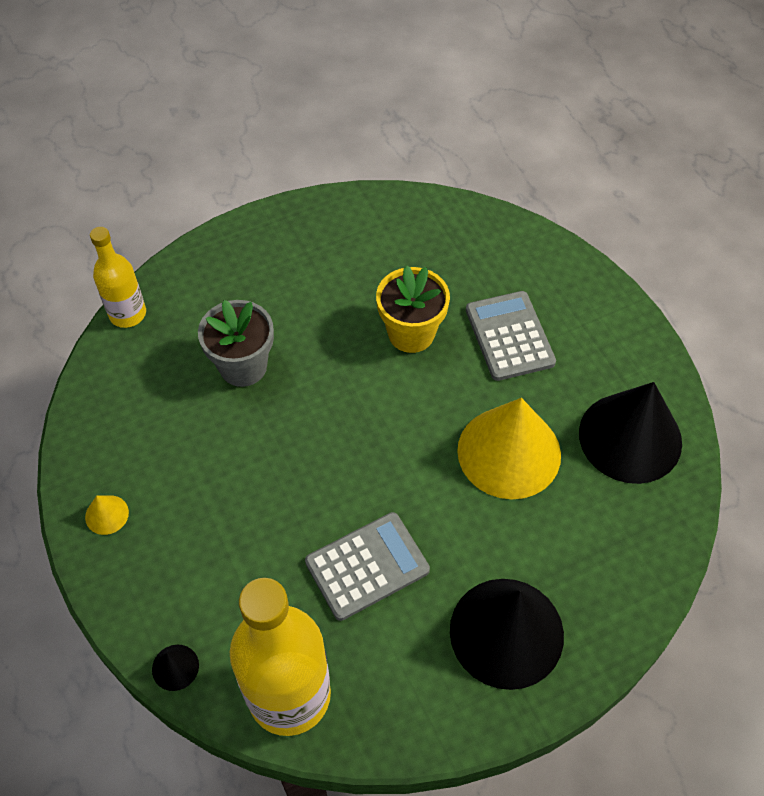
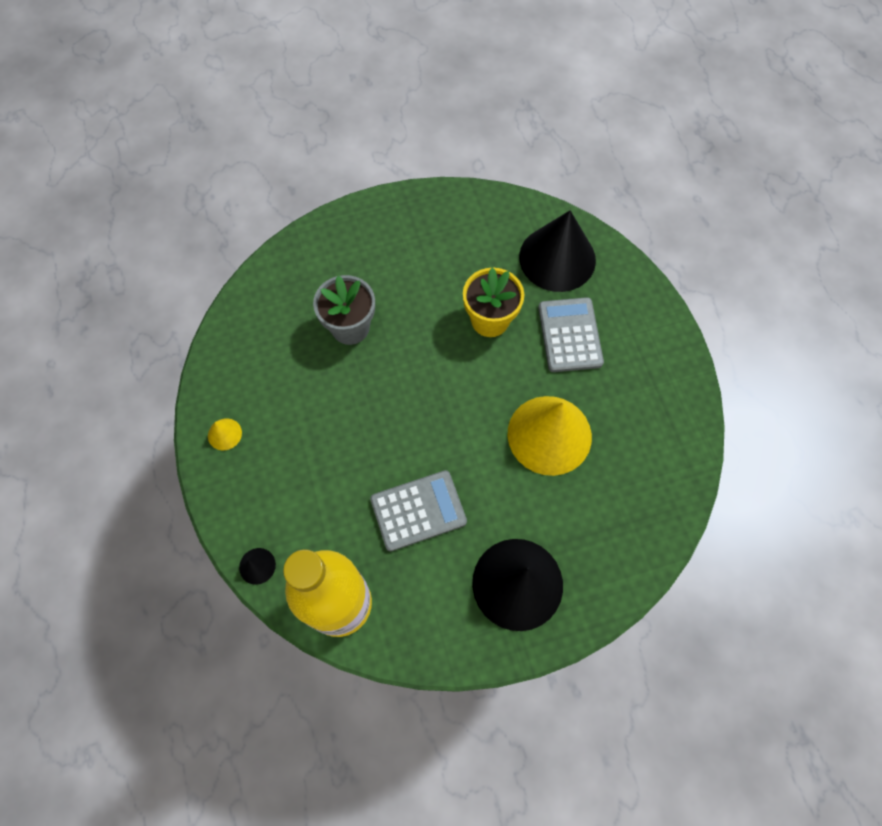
camera: 10 degrees right, 10 degrees up
(127, 314) = (266, 268): yellow bottle -> none
(630, 437) = (651, 438): black cone -> black cone (557, 258)

